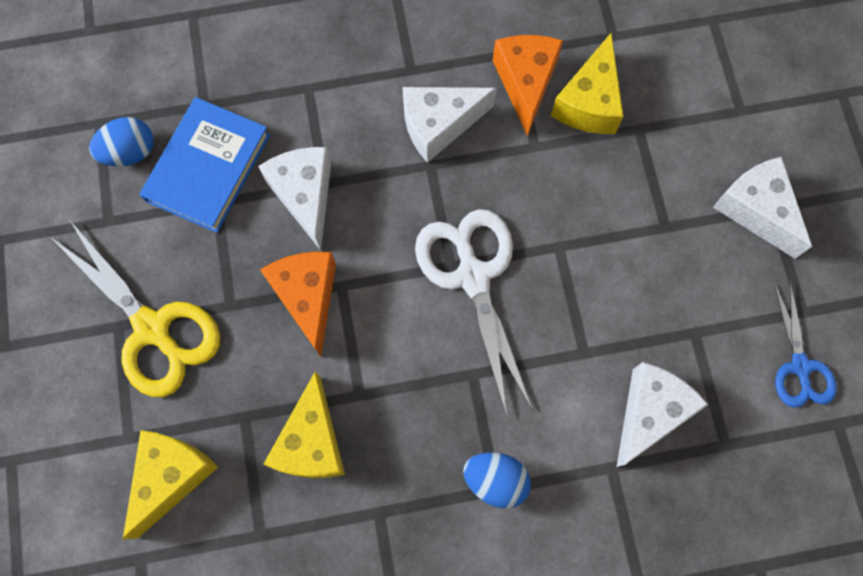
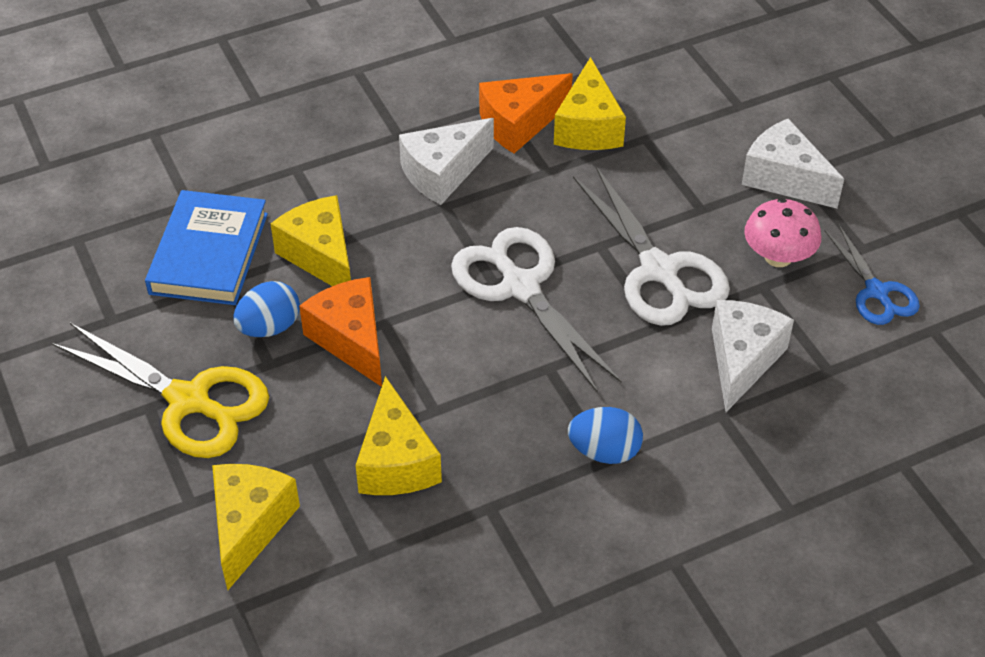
camera: 15 degrees left, 25 degrees down
(130, 152) = (119, 257): blue egg -> blue egg (269, 327)
(305, 195) = (321, 256): white cheese -> yellow cheese
(525, 83) = (519, 124): orange cheese -> orange cheese turned 105 degrees counterclockwise
(605, 291) = (659, 271): none -> white scissors
(720, 302) = (778, 257): none -> pink mushroom

